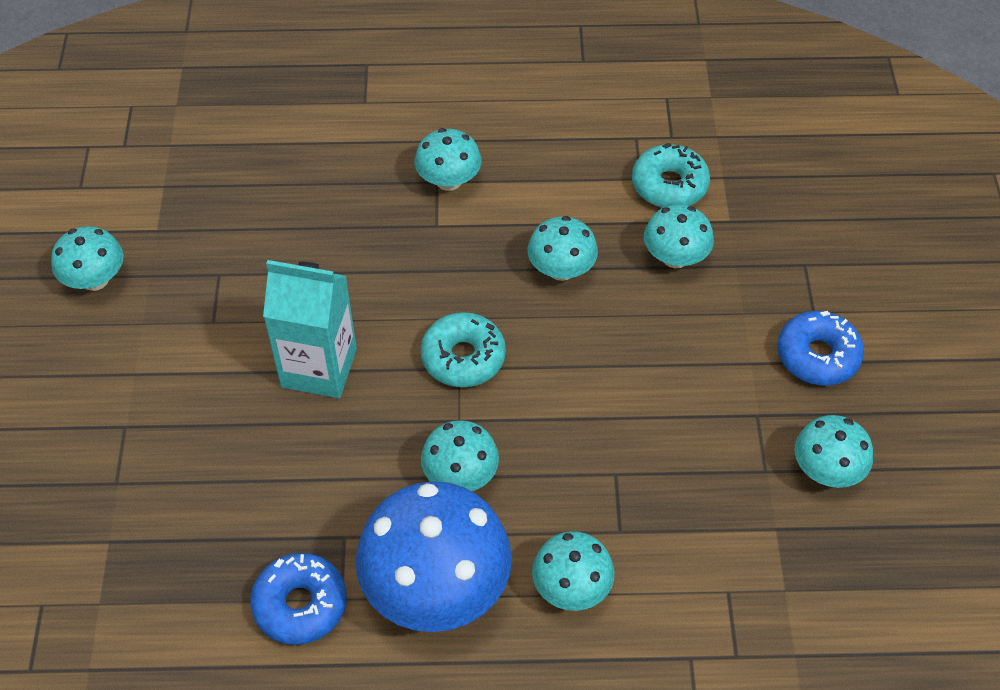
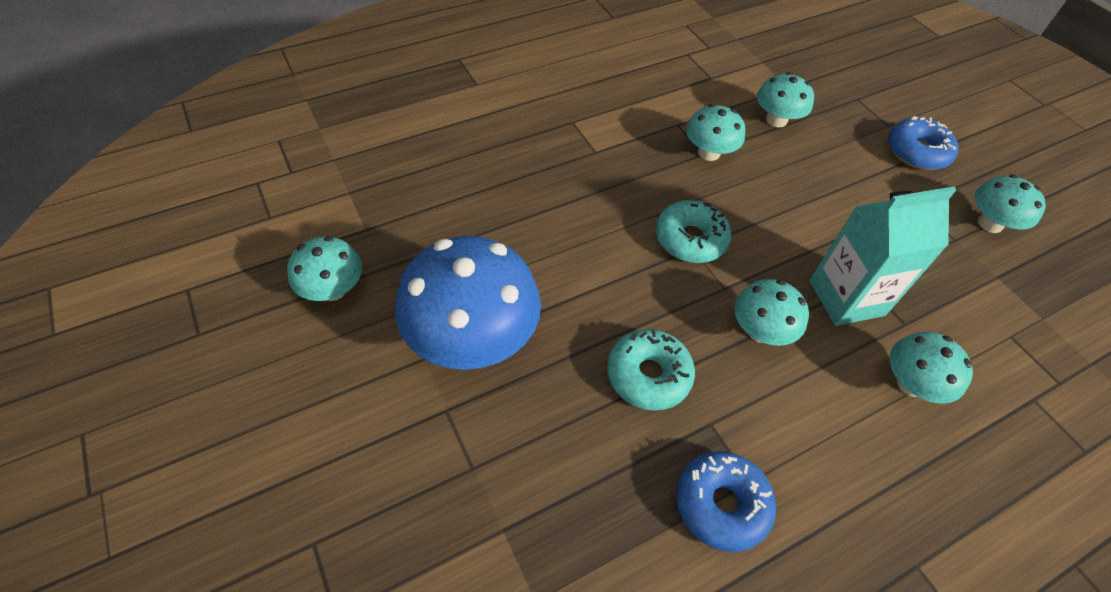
camera: 30 degrees left, 0 degrees up
(319, 368) = (585, 290): turquoise carton -> turquoise carton (846, 298)
(436, 587) = (816, 433): blue mushroom -> blue mushroom (472, 338)
(448, 180) = (581, 118): turquoise mushroom -> none
(669, 185) = (733, 76): turquoise donut -> turquoise donut (648, 375)

